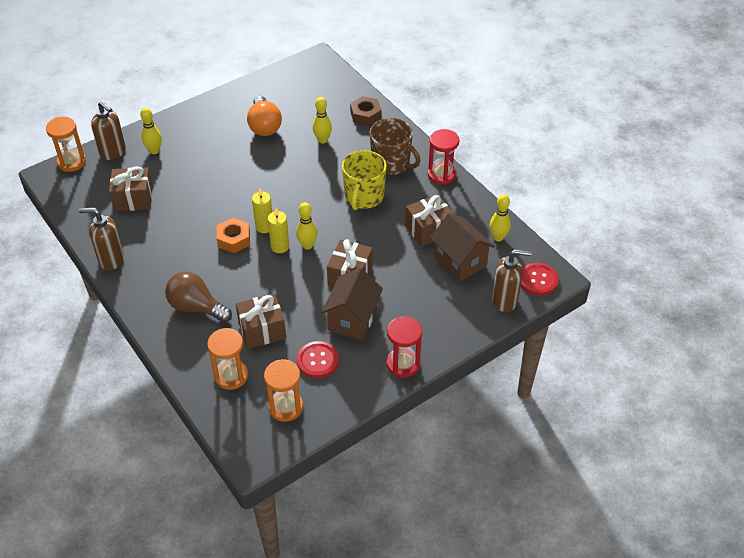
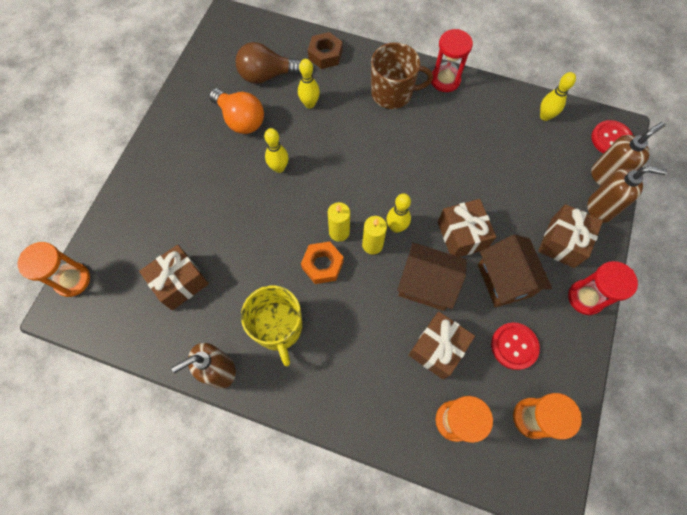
camera: 35 degrees left, 20 degrees up
(113, 152) = (109, 241): brown soap dispenser -> brown soap dispenser (600, 208)
(154, 151) = (152, 212): yellow bowling pin -> yellow bowling pin (279, 168)
(196, 307) = (354, 367): brown light bulb -> brown light bulb (267, 75)
(364, 197) = (400, 143): yellow mug -> yellow mug (278, 328)
(429, 230) = (484, 144): brown gift -> brown gift (562, 242)
(460, 261) = (537, 160): brown house -> brown house (426, 285)

